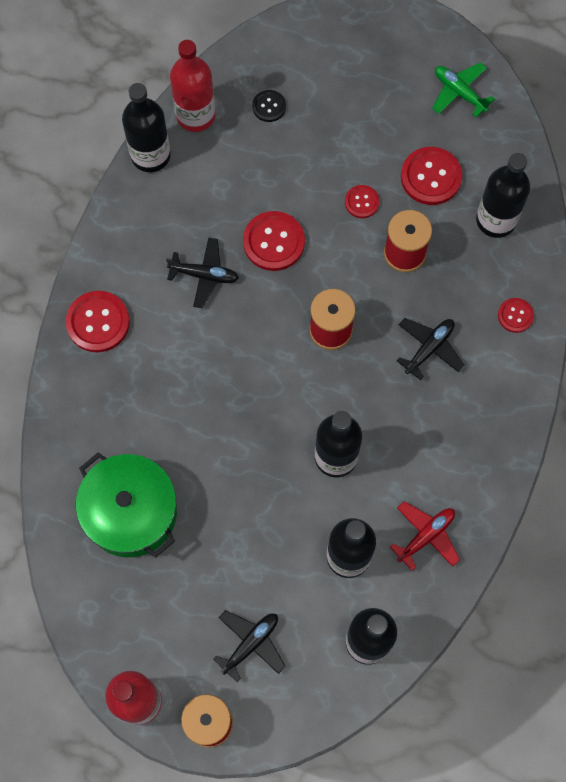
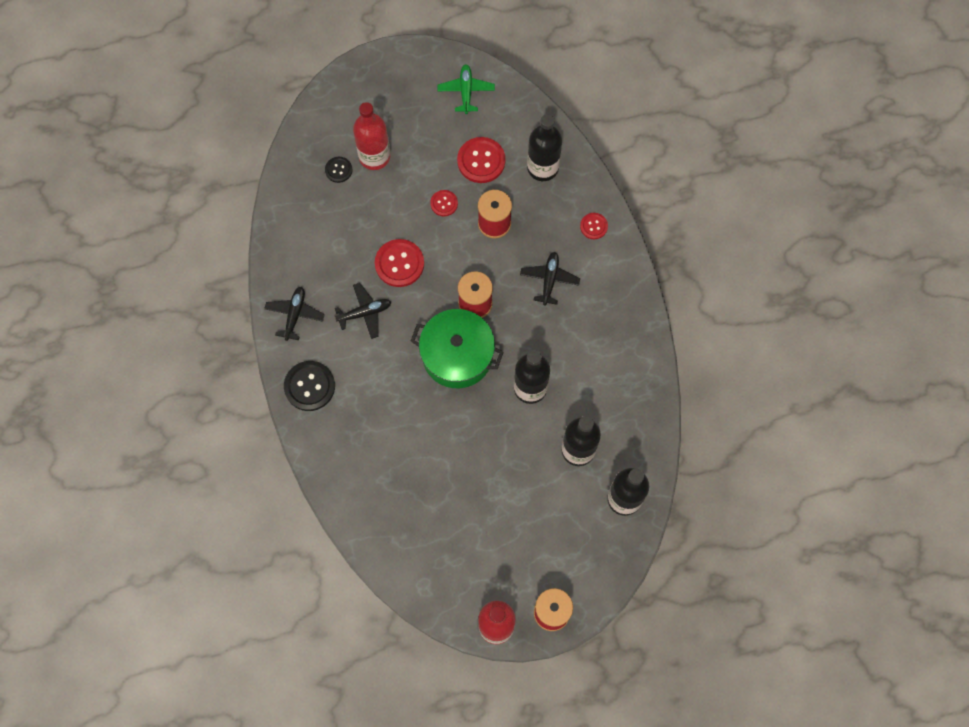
camera: 30 degrees left, 0 degrees up
(98, 322) = (309, 386): red button -> black button
(130, 512) = (413, 504): green pot -> green pot (457, 355)
(150, 155) = (275, 249): black bottle -> none
(195, 115) = (290, 203): red bottle -> red bottle (374, 156)
(251, 643) = (548, 544): black plane -> black plane (295, 315)
(426, 536) = (621, 407): red plane -> none
(459, 92) = (466, 91): green plane -> green plane turned 75 degrees clockwise

